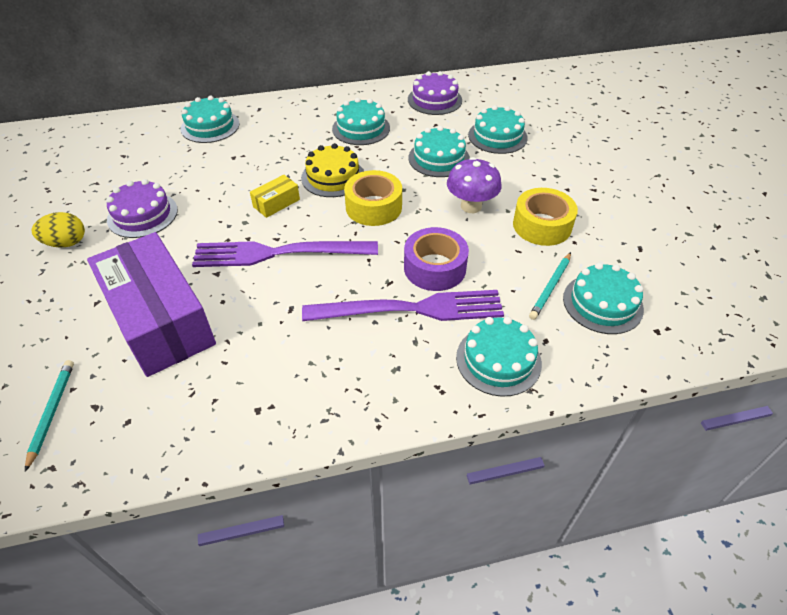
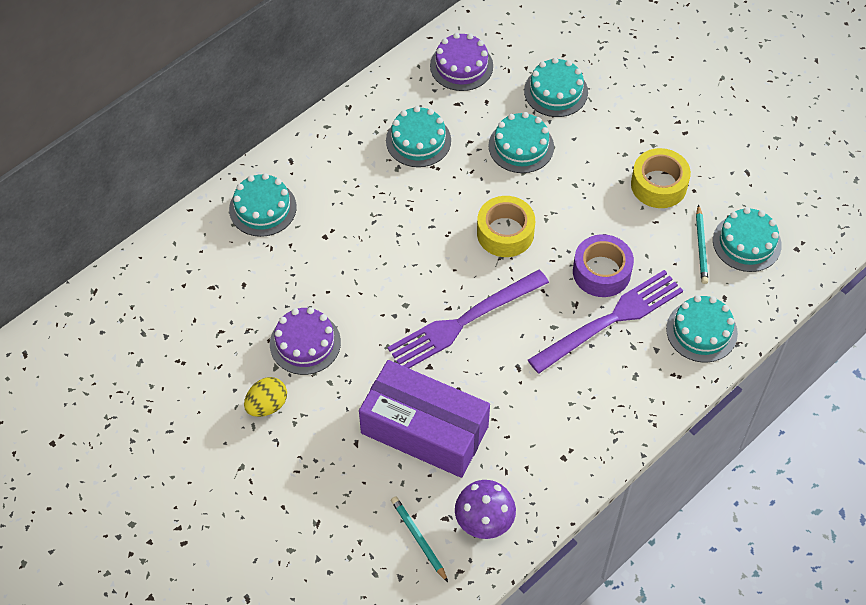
camera: 30 degrees left, 10 degrees up
(276, 203) = (415, 270): yellow box -> none
(333, 177) = (441, 215): yellow cake -> none
(471, 206) = (587, 191): purple mushroom -> purple mushroom (484, 522)

